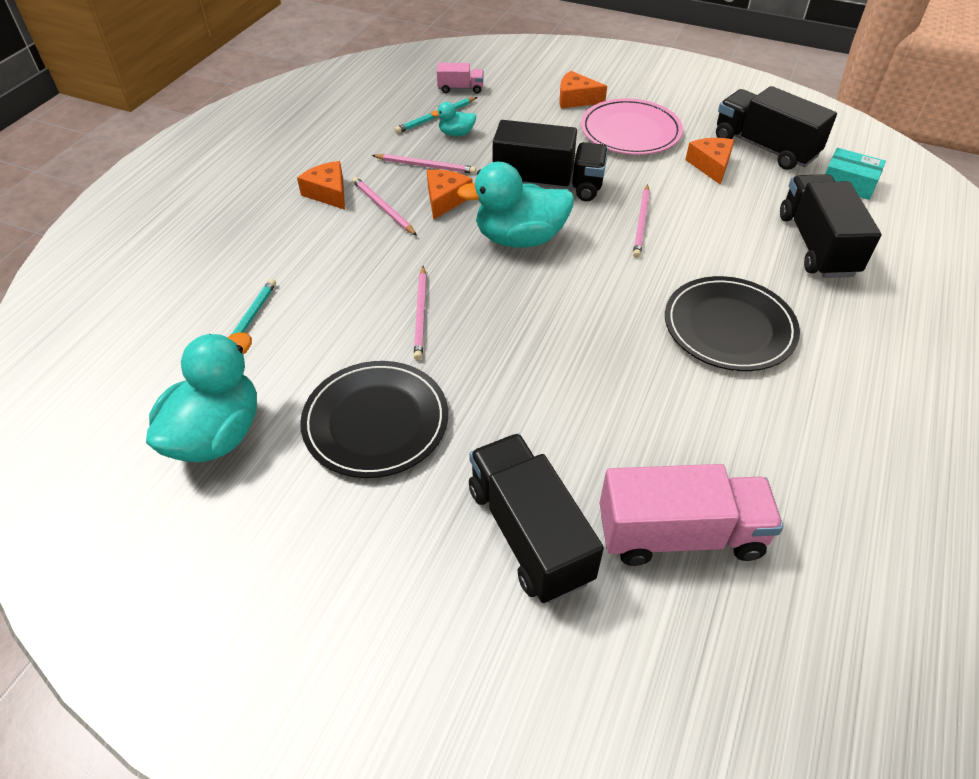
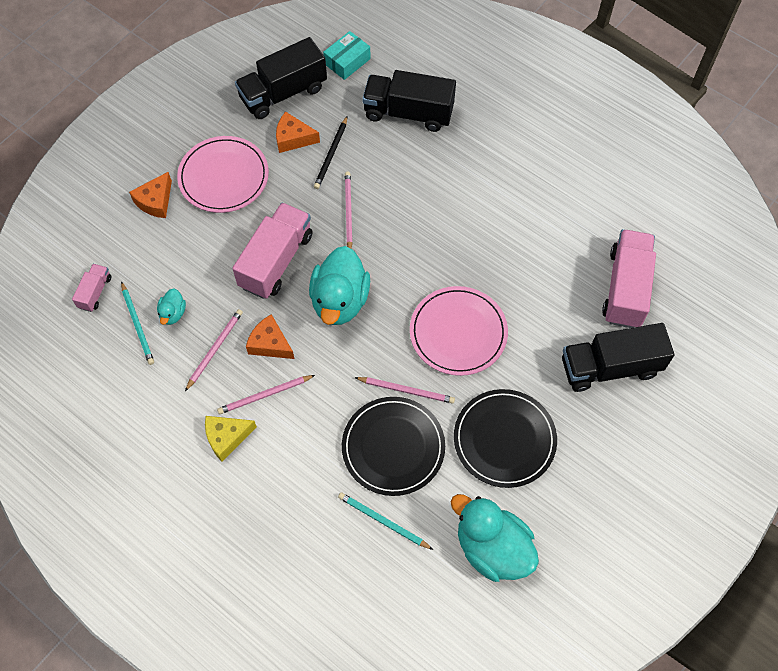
camera: 75 degrees left, 15 degrees up
(328, 193) = (227, 437): orange cheese -> yellow cheese
(519, 347) = (458, 332): none -> pink plate
(548, 184) = (276, 261): black truck -> pink truck
(641, 223) = (348, 211): pink pencil -> pink pencil turned 120 degrees counterclockwise
(709, 196) = (331, 154): none -> black pencil
(729, 327) = (473, 199): black plate -> black plate (393, 447)

